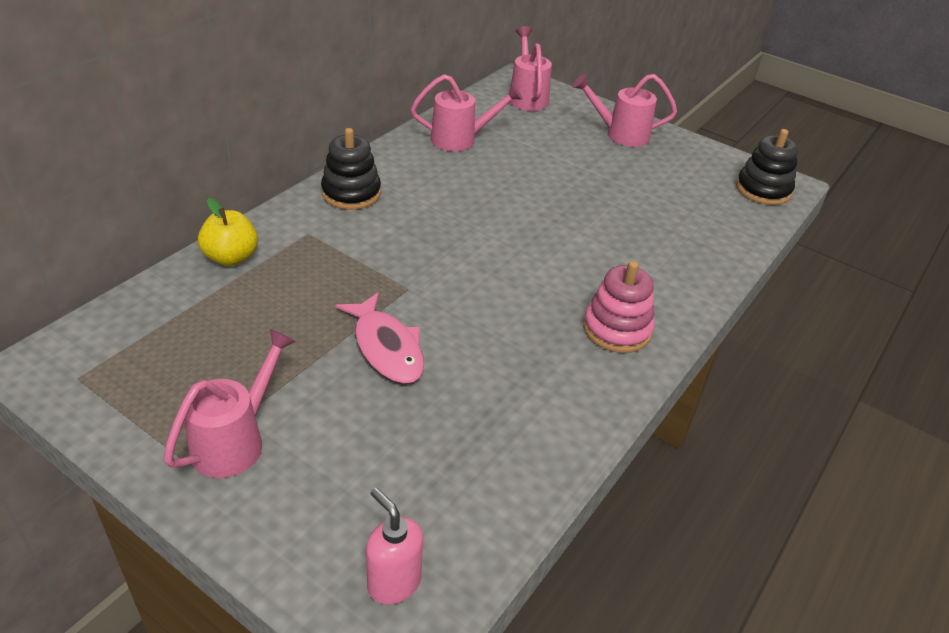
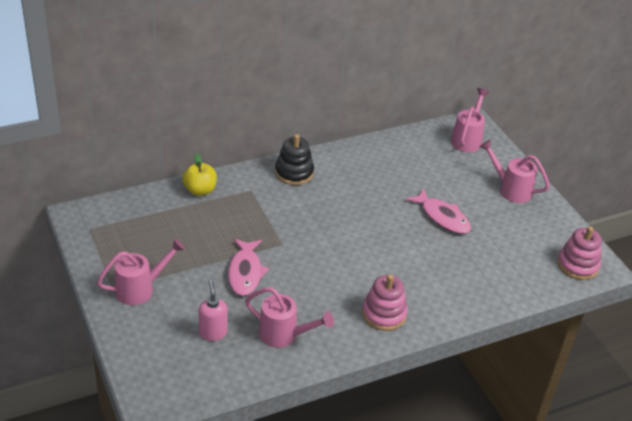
camera: 30 degrees right, 0 degrees up
(394, 582) = (167, 382): pink soap dispenser -> pink soap dispenser (213, 333)
(460, 139) = (392, 157): pink watering can -> pink watering can (283, 335)
(577, 187) = (442, 217): none -> pink fish
(763, 190) = (577, 265): black stacking toy -> pink stacking toy

